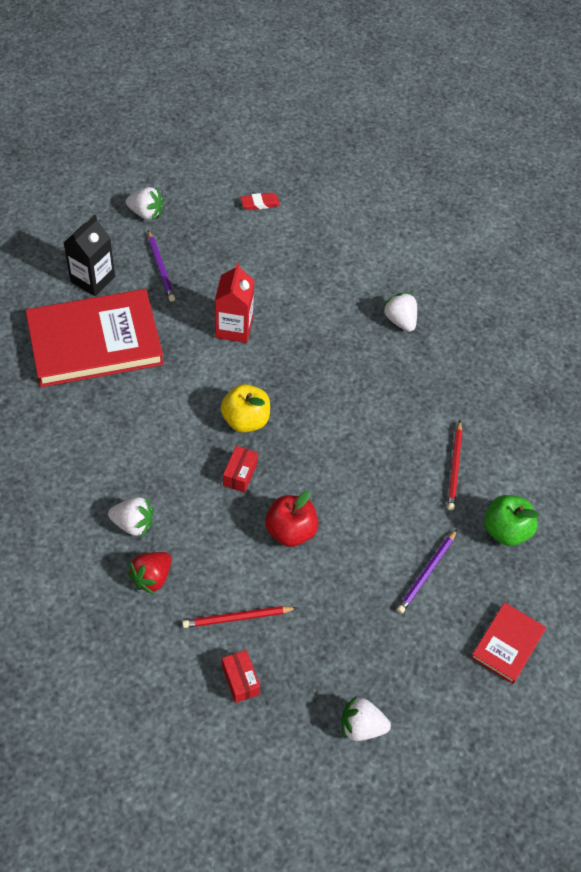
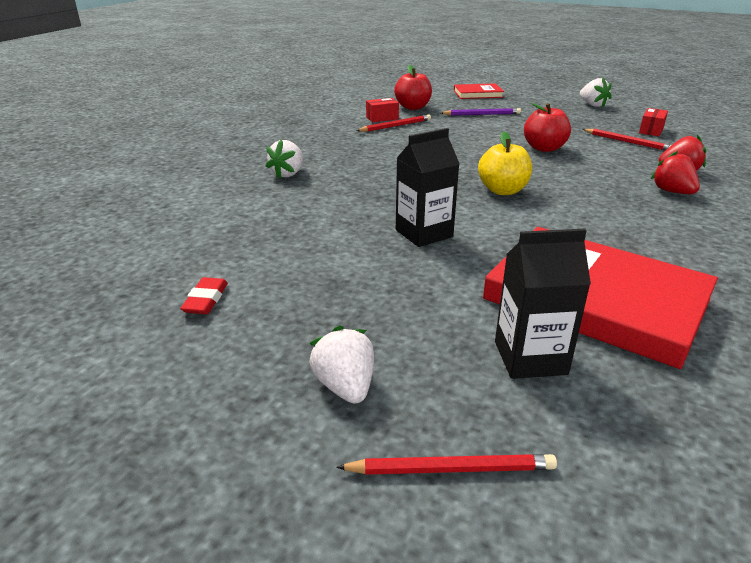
camera: 125 degrees left, 25 degrees down
(76, 213) = (451, 469): none -> red pencil
(133, 524) = (672, 192): white strawberry -> red strawberry
(161, 268) = (422, 315): purple pencil -> none
(234, 328) = (424, 233): red carton -> black carton
(240, 474) = (547, 175): red box -> red box (382, 118)
(260, 203) = (206, 300): red eraser -> red eraser turned 60 degrees clockwise
(505, 530) = (413, 107): green apple -> red apple

